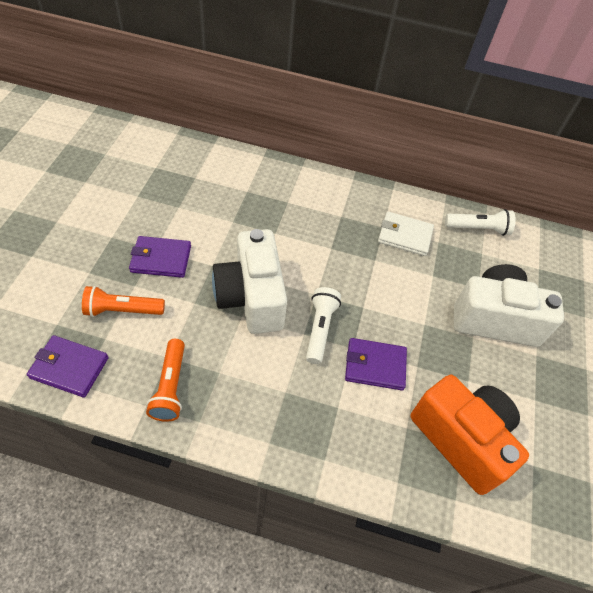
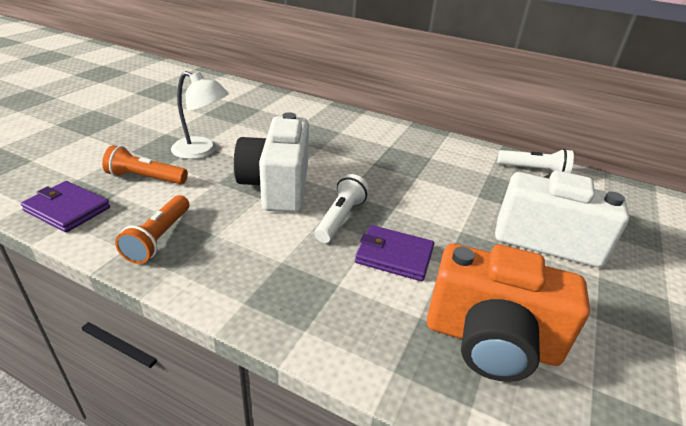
camera: 15 degrees right, 20 degrees down
(161, 259) = (202, 151): purple wallet -> white lamp
(404, 236) = (452, 165): white wallet -> none
(461, 439) = (491, 340): orange camera -> orange camera turned 135 degrees clockwise

